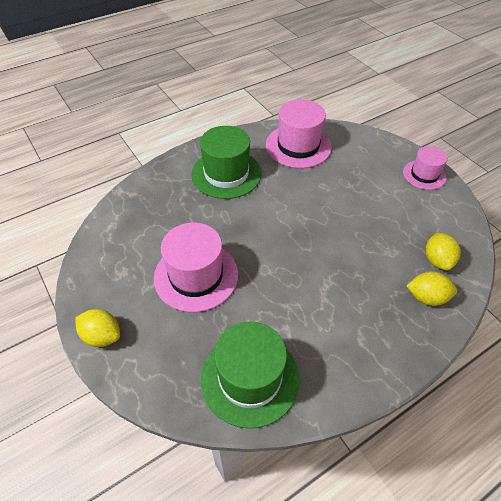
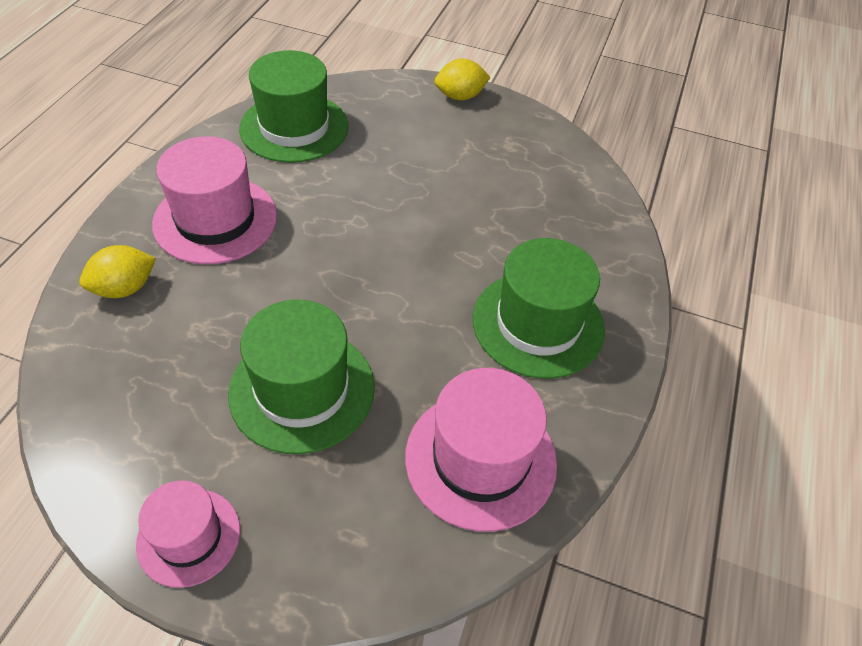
camera: 140 degrees right, 0 degrees up
(196, 275) = (430, 178): pink hat -> pink hat (215, 219)
(353, 200) = (302, 390): none -> green hat
(437, 260) = (120, 351): yellow lemon -> none

